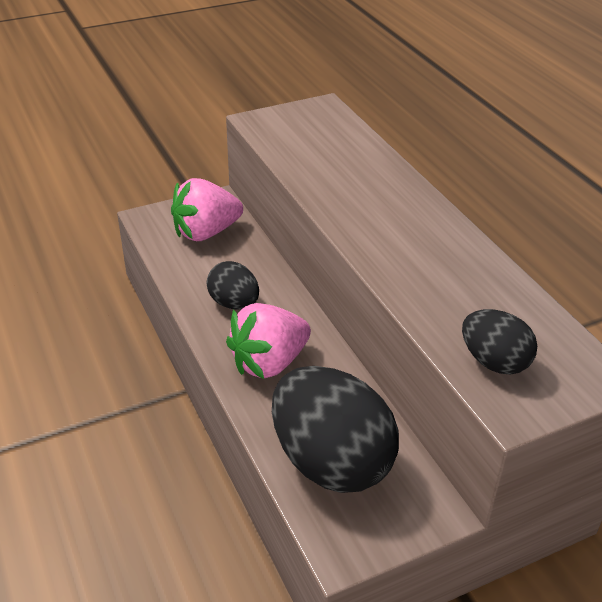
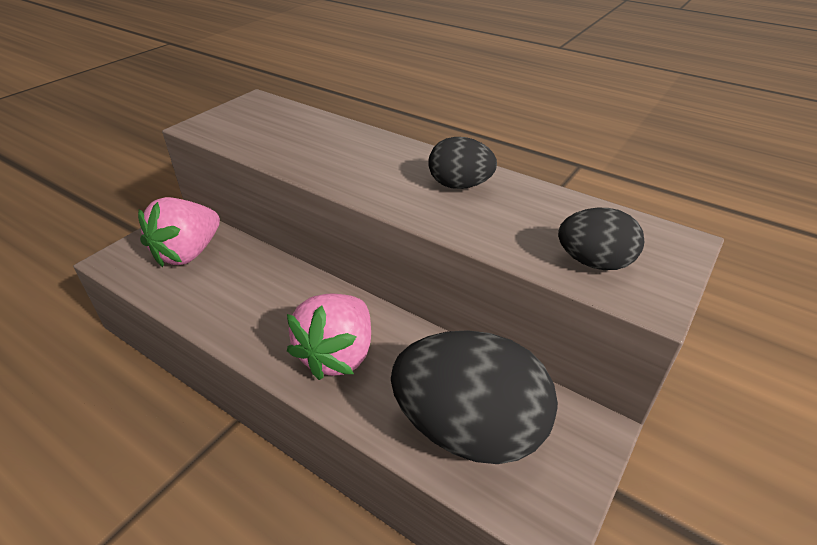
camera: 30 degrees left, 0 degrees up
(234, 303) = (262, 310): black egg -> black egg (459, 185)

